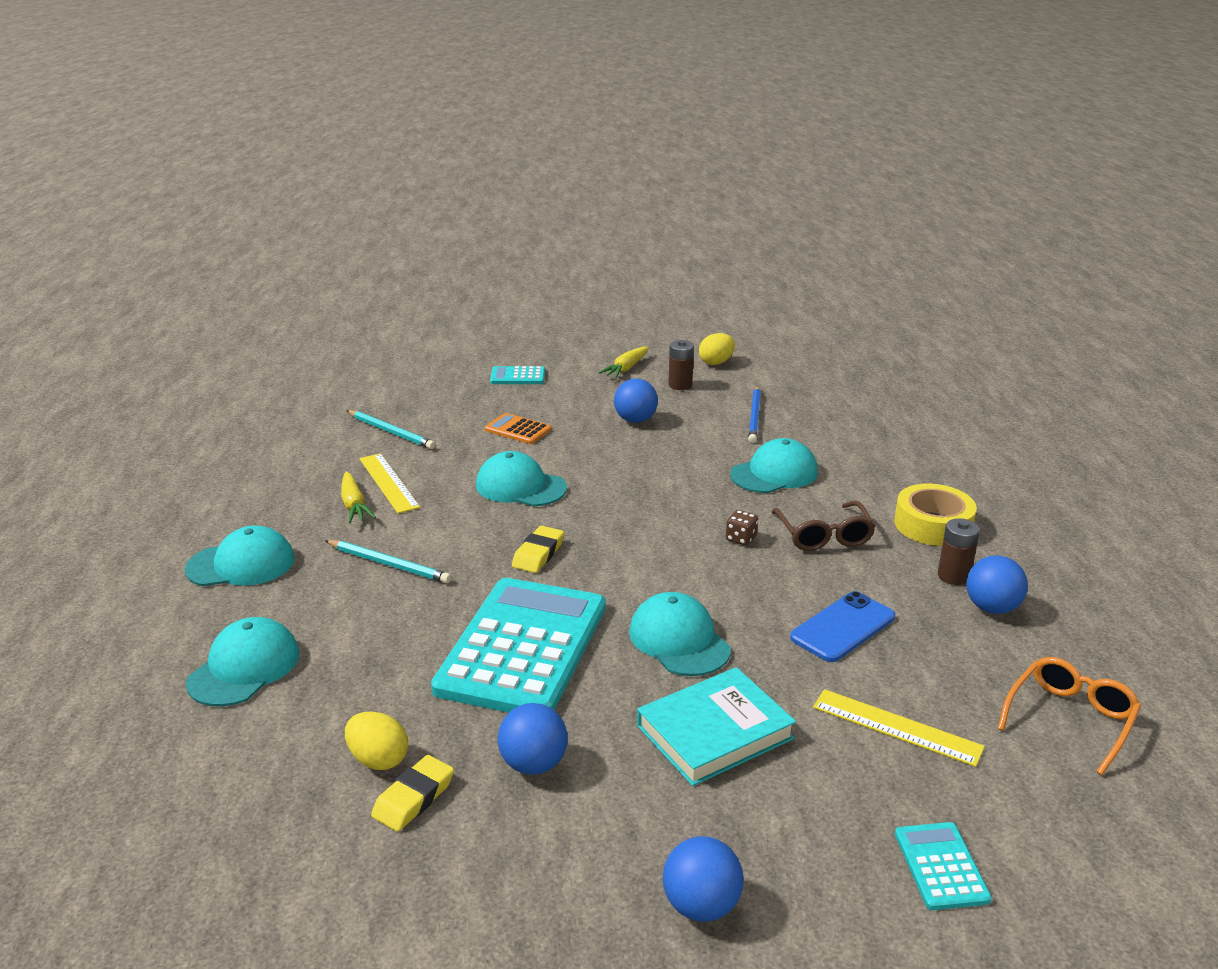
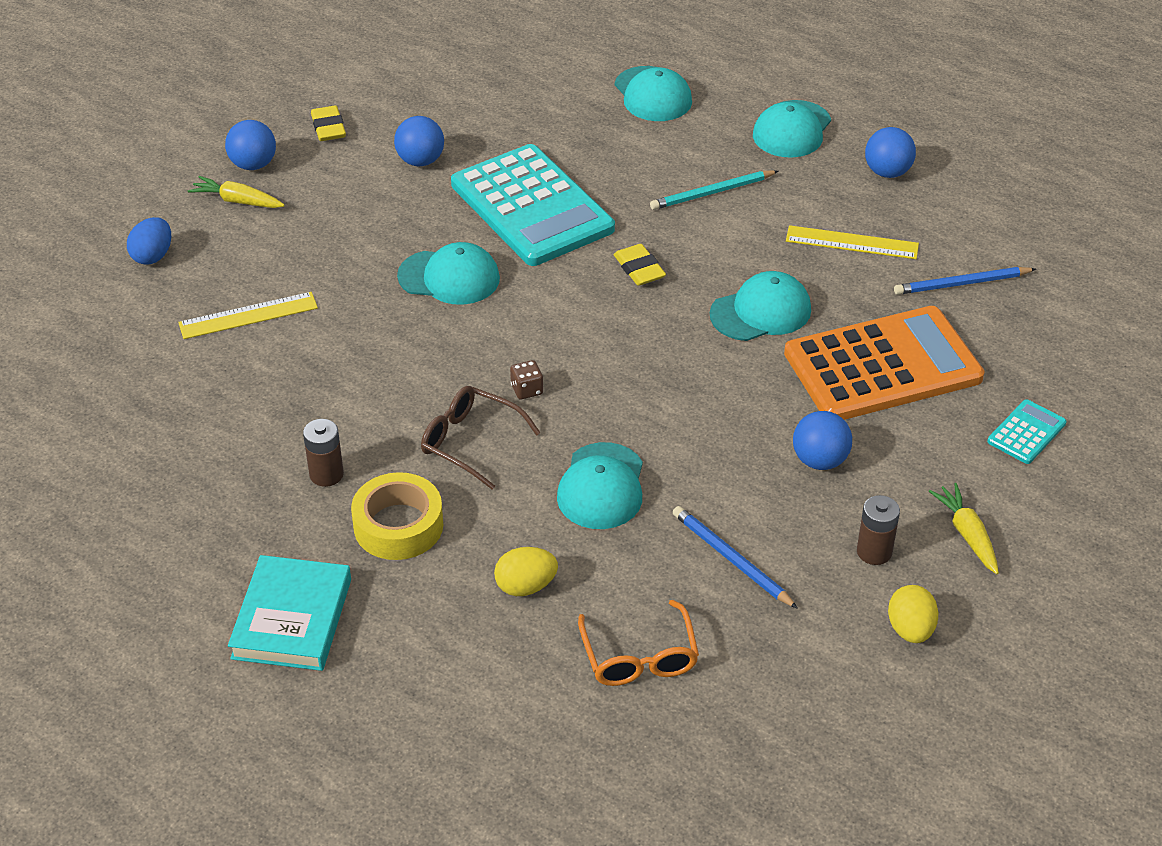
camera: 130 degrees right, 15 degrees up
(354, 505) = (829, 210): yellow carrot -> yellow carrot (237, 201)
(378, 759) = (498, 111): yellow egg -> yellow egg (526, 586)
(391, 432) = (961, 284): turquoise pencil -> blue pencil
(414, 798) = (451, 111): yellow eraser -> yellow eraser (328, 128)
(518, 429) = (883, 366): orange calculator -> orange calculator, size x2.37
(715, 732) = (350, 240): turquoise book -> turquoise book (292, 619)
(843, 627) = (357, 364): blue phone -> none
(941, 866) = (153, 256): turquoise calculator -> blue egg
(991, 608) = (269, 461): blue ball -> blue ball (887, 172)
(1070, 719) = (143, 398): orange glasses -> orange glasses (639, 657)

